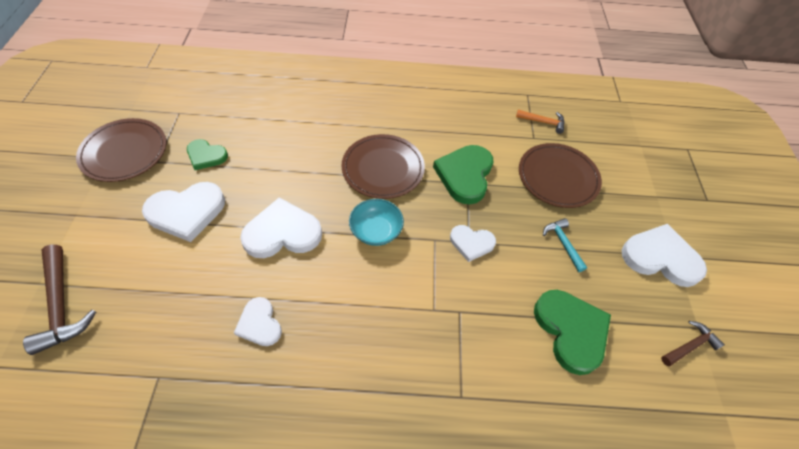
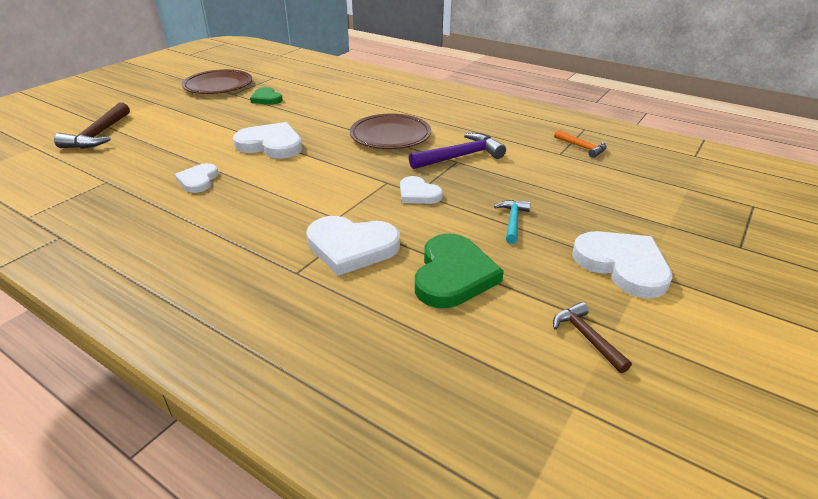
camera: 35 degrees right, 20 degrees down
(186, 212) = (221, 119): white heart -> white heart (351, 247)
(376, 231) = (343, 163): turquoise bowl -> none
(465, 175) = (460, 157): green heart -> purple hammer
(557, 177) = (557, 182): brown plate -> none
(690, 346) = (587, 337): brown hammer -> brown hammer turned 120 degrees counterclockwise

